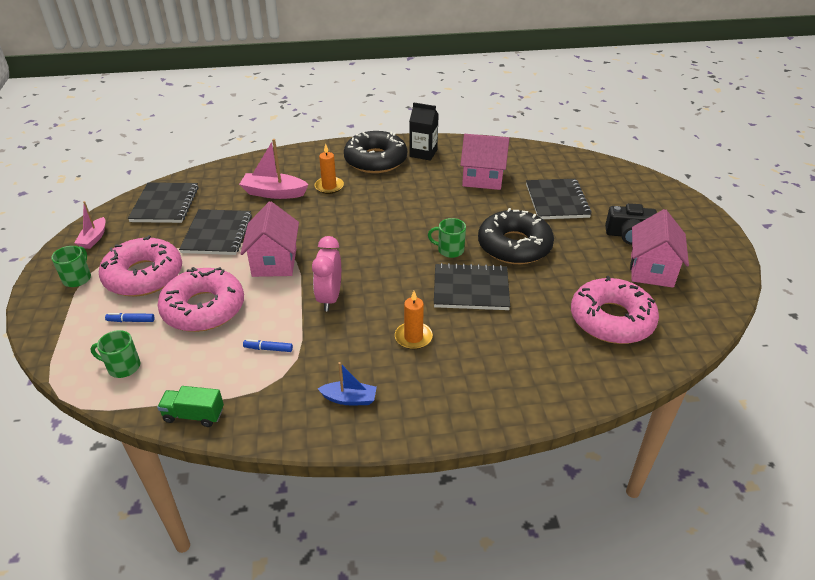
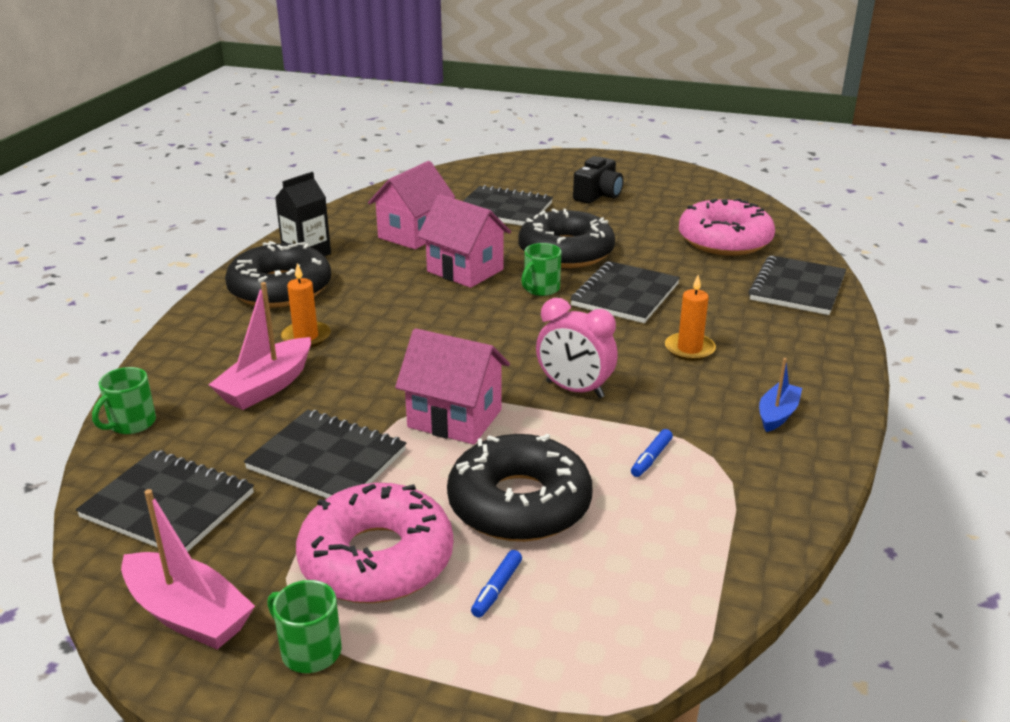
camera: 65 degrees left, 10 degrees down
(94, 238) = (188, 615): pink boat -> pink boat, size x1.63
(123, 367) = (614, 611): green mug -> green mug (131, 423)
(194, 415) = (758, 547): green truck -> none
(203, 308) = (519, 503): pink donut -> black donut
(558, 379) = (797, 288): none -> black notebook
(651, 270) = (662, 202): pink house -> pink house (465, 270)

